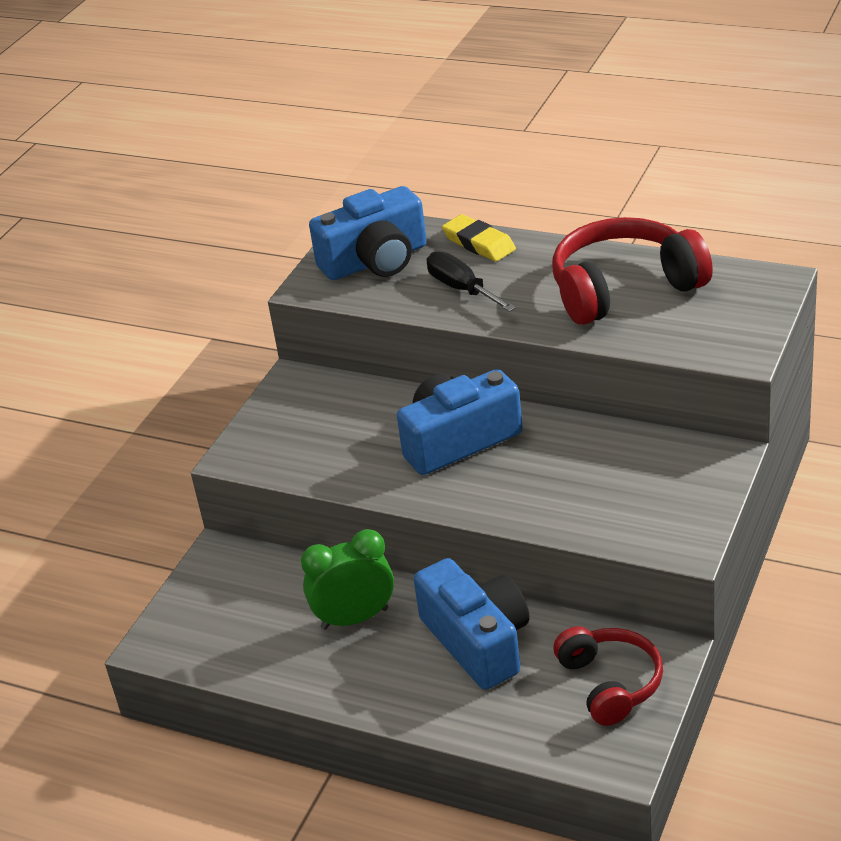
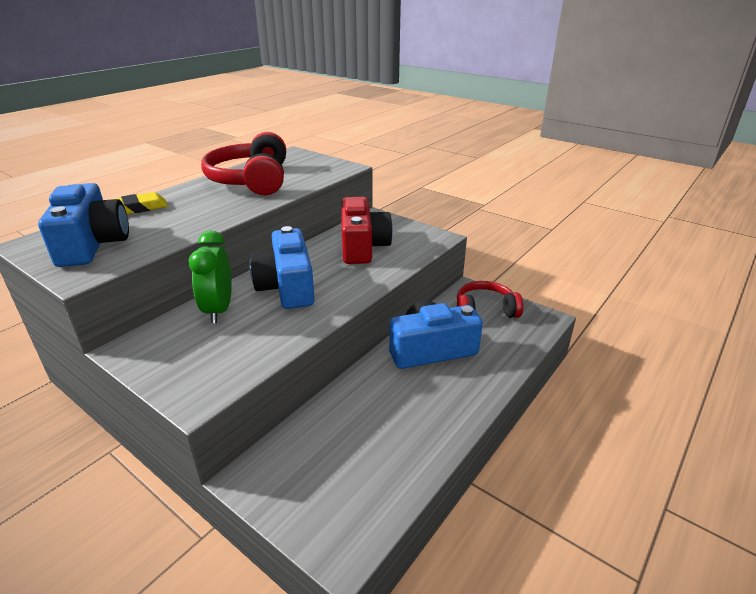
camera: 80 degrees left, 5 degrees down
(355, 618) = (380, 402): green clock -> green clock (219, 310)
(462, 289) = (181, 220): black screwdriver -> none
(606, 473) = (362, 246): none -> red camera

